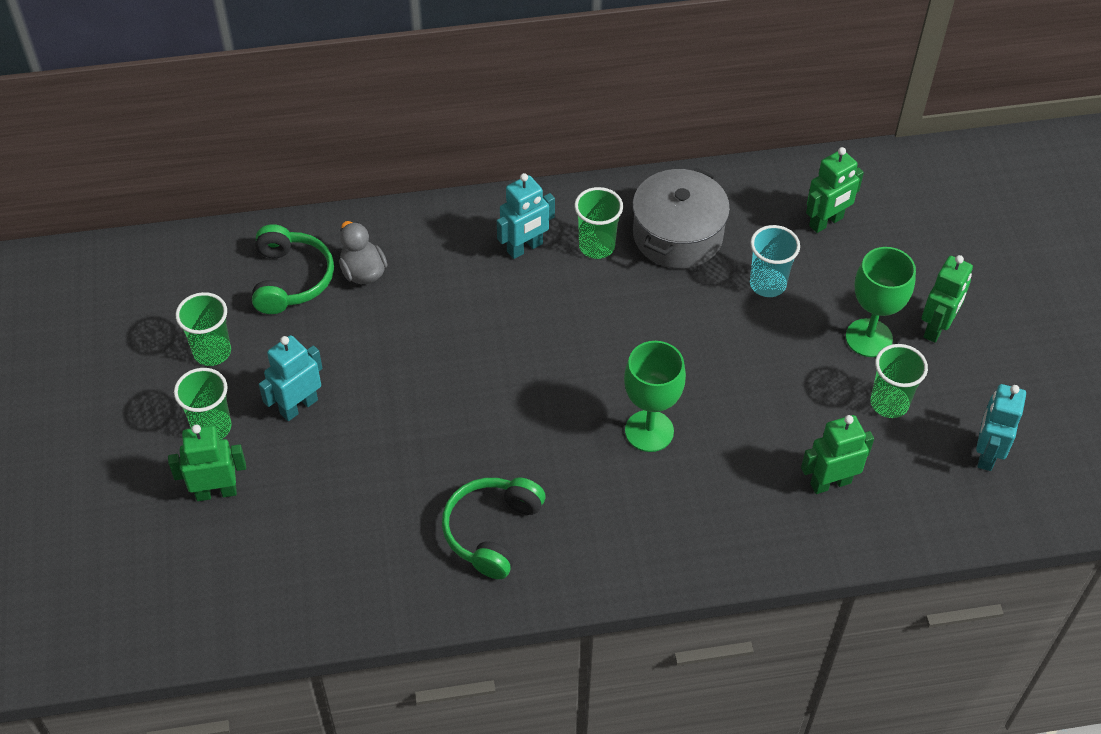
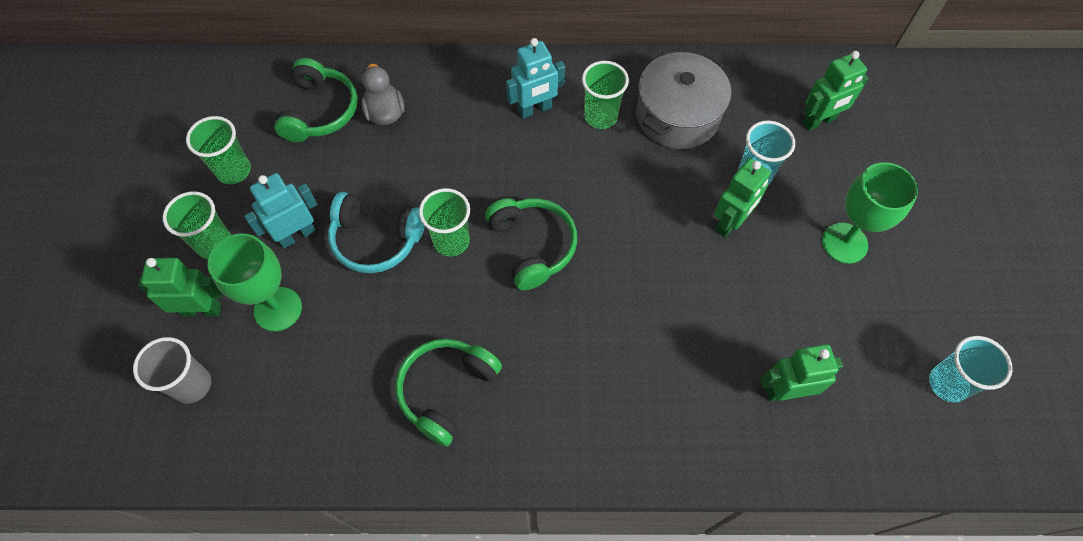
camera: 10 degrees right, 10 degrees up
(226, 563) = (192, 385): none -> grey cup
(384, 400) = (376, 240): none -> turquoise headphones
(551, 383) = (532, 246): none -> green headphones
(649, 431) = (616, 308): green goblet -> green goblet (278, 309)
(889, 403) = (855, 314): green cup -> green cup (451, 241)
(936, 328) = (912, 242): green robot -> green robot (730, 222)
(986, 454) = (947, 383): turquoise robot -> turquoise cup

